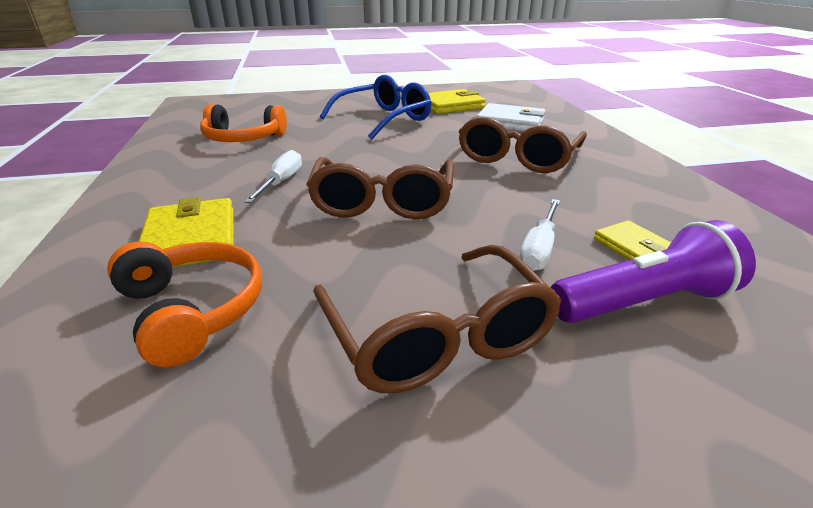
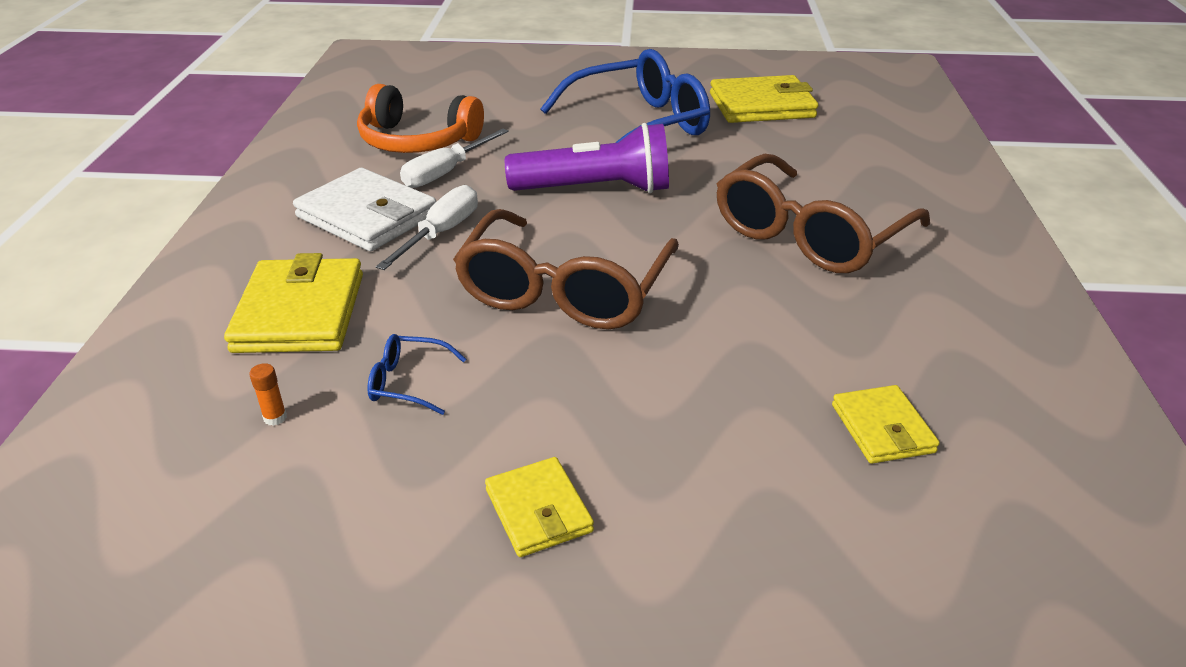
camera: 15 degrees right, 5 degrees up
(193, 310) = (275, 418): orange headphones -> orange glue stick
(295, 270) = (408, 382): none -> blue glasses
(437, 336) = (538, 511): brown glasses -> yellow wallet
(510, 122) = (842, 156): white wallet -> white wallet (367, 216)
(539, 249) = (742, 408): white screwdriver -> white screwdriver (446, 172)
(644, 302) = (835, 518): purple flashlight -> purple flashlight (596, 189)

